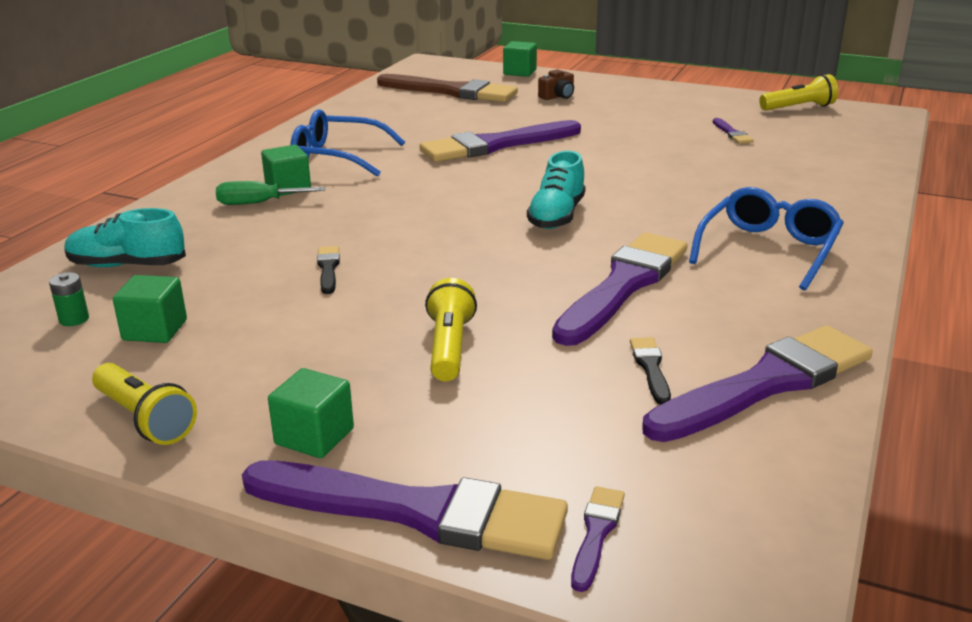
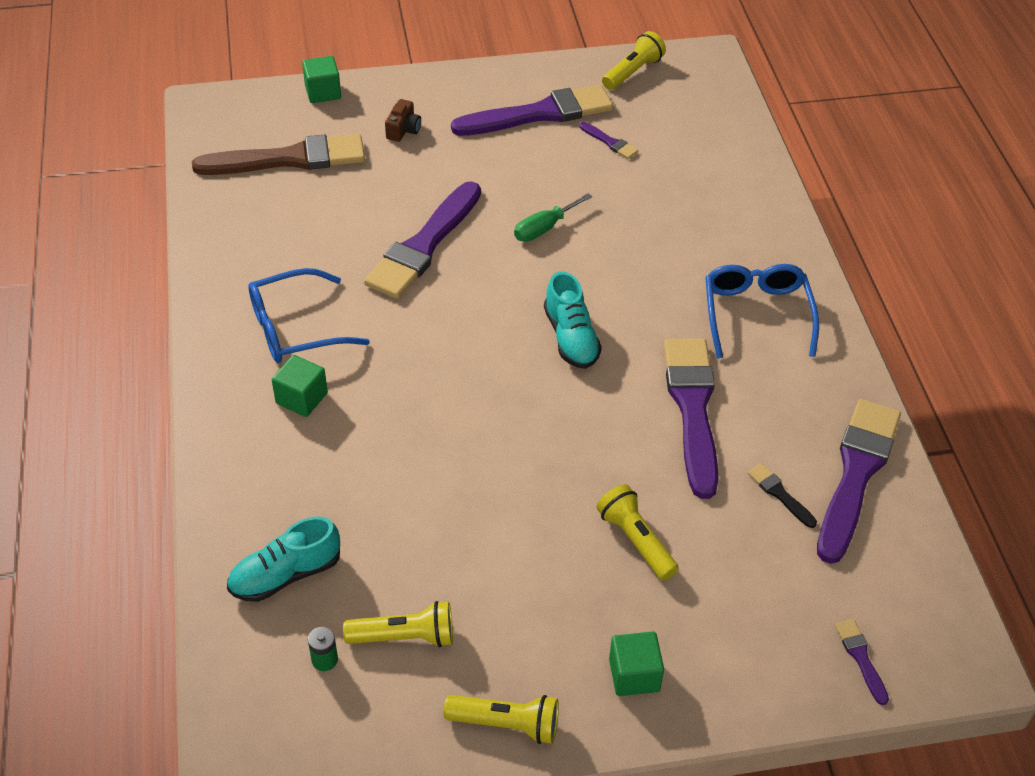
camera: 35 degrees left, 20 degrees up
(155, 330) = (405, 636): green cube -> yellow flashlight
(258, 203) = (300, 435): green screwdriver -> green screwdriver (544, 228)
(328, 268) = (459, 495): black brush -> none
(416, 512) = (754, 699): purple brush -> purple brush (540, 114)

